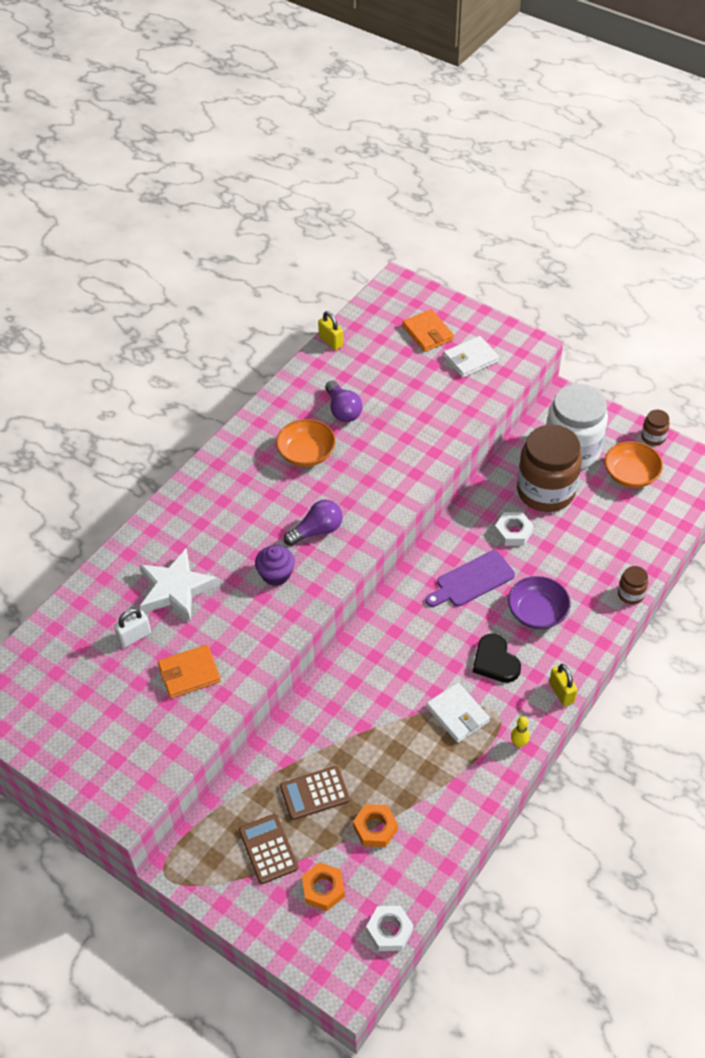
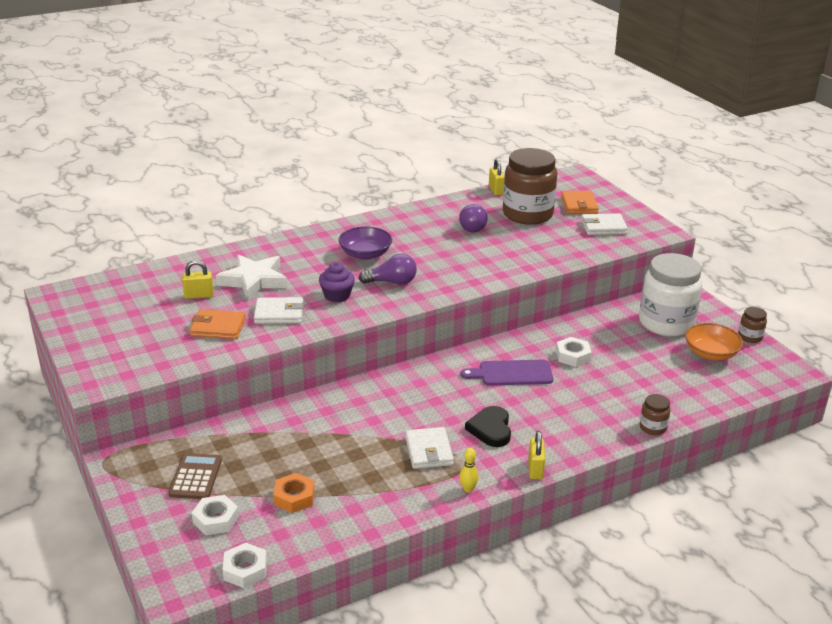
camera: 25 degrees right, 20 degrees down
(135, 636) = (199, 295): white padlock -> yellow padlock
(236, 626) = (279, 314): none -> white wallet
(306, 453) = (422, 240): orange bowl -> none
(314, 793) = (264, 457): brown calculator -> none
(323, 889) = (215, 519): orange nut -> white nut
(537, 612) = (554, 411): purple bowl -> purple bowl (365, 254)
(545, 491) = (622, 340): brown jar -> brown jar (527, 214)

